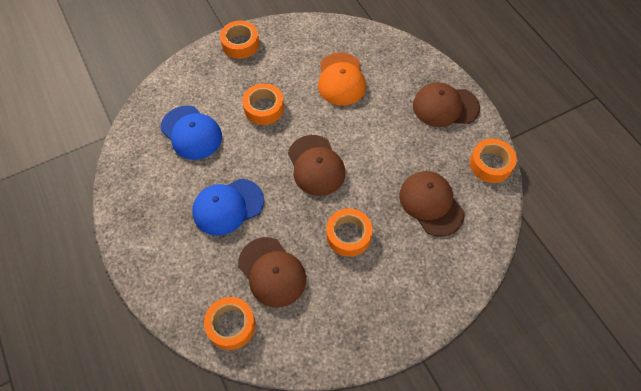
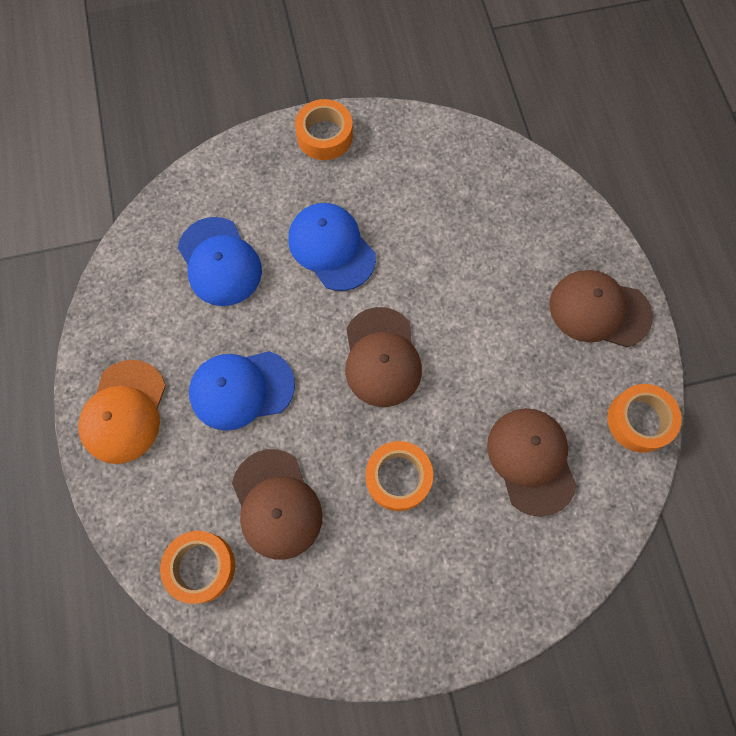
camera: 15 degrees right, 10 degrees up
(264, 108) = (331, 248): orange tape -> blue cap
(341, 79) = (456, 228): orange cap -> orange cap (124, 412)

